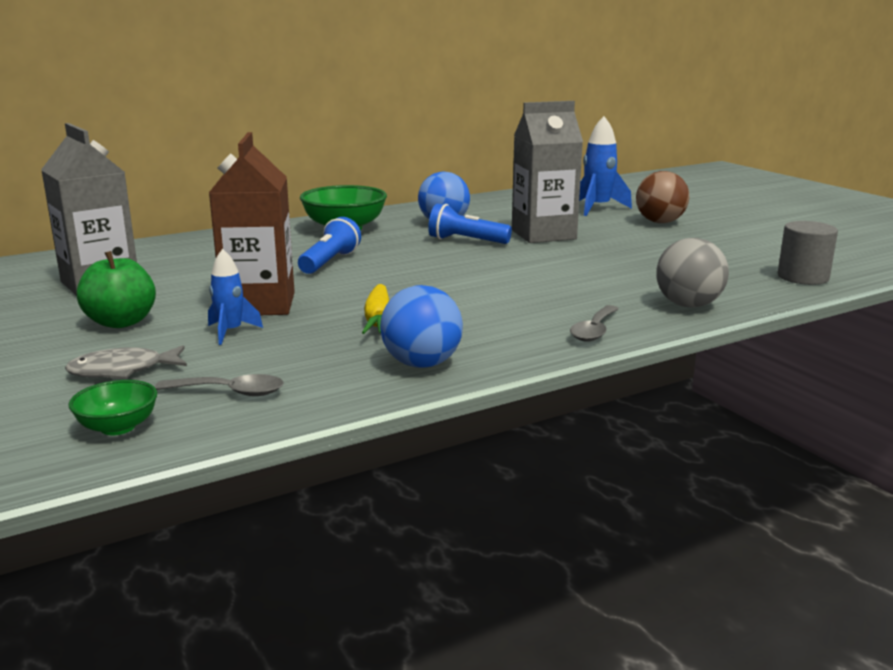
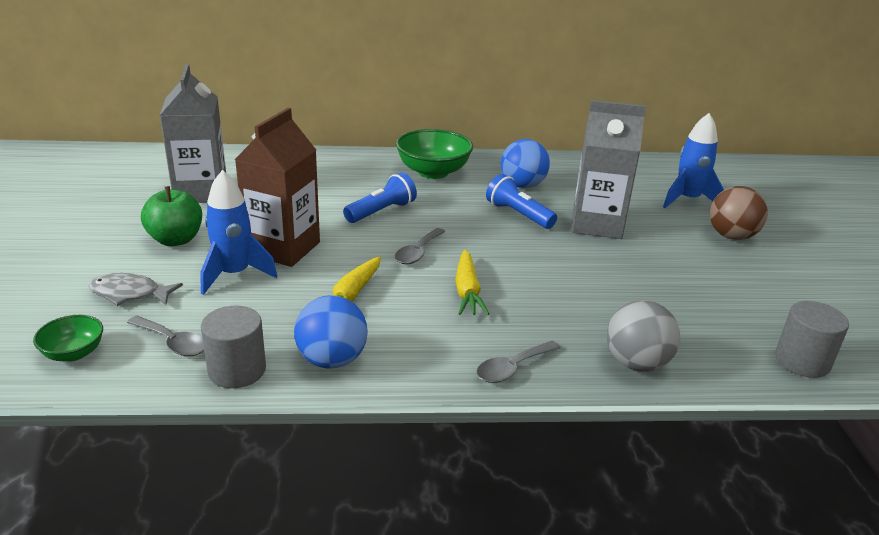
camera: 25 degrees right, 10 degrees up
(230, 332) = (234, 274): blue rocket -> blue rocket, size x1.61
(332, 393) = (237, 370): none -> grey cylinder
(405, 281) = (418, 252): none -> grey spoon
(487, 295) = (467, 291): none -> yellow carrot

